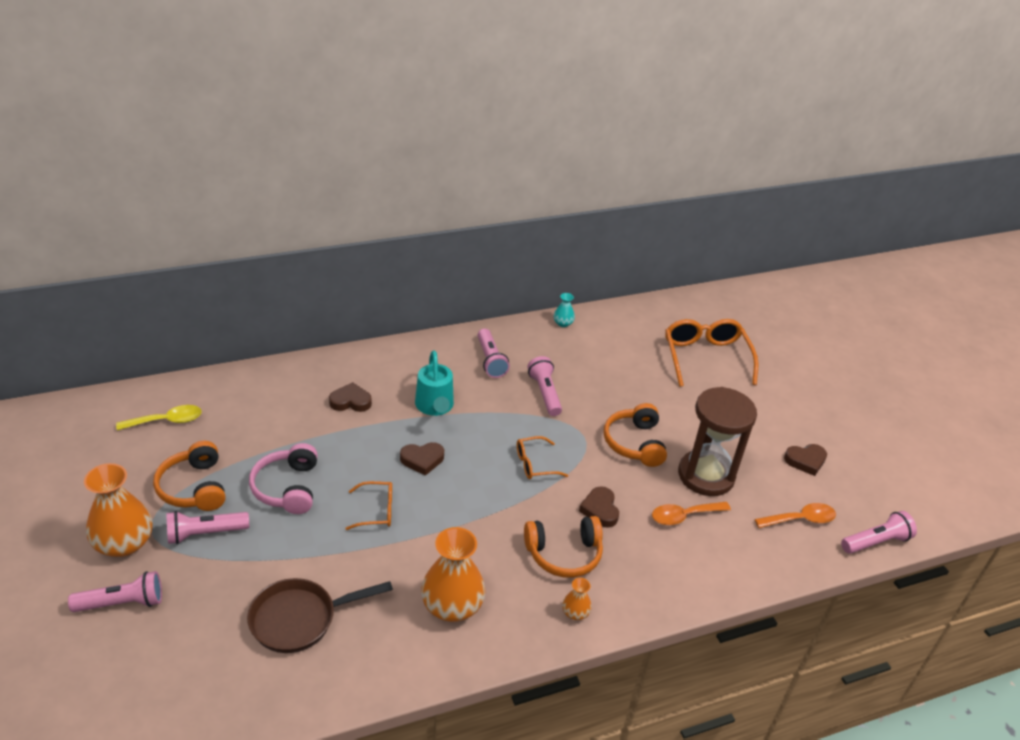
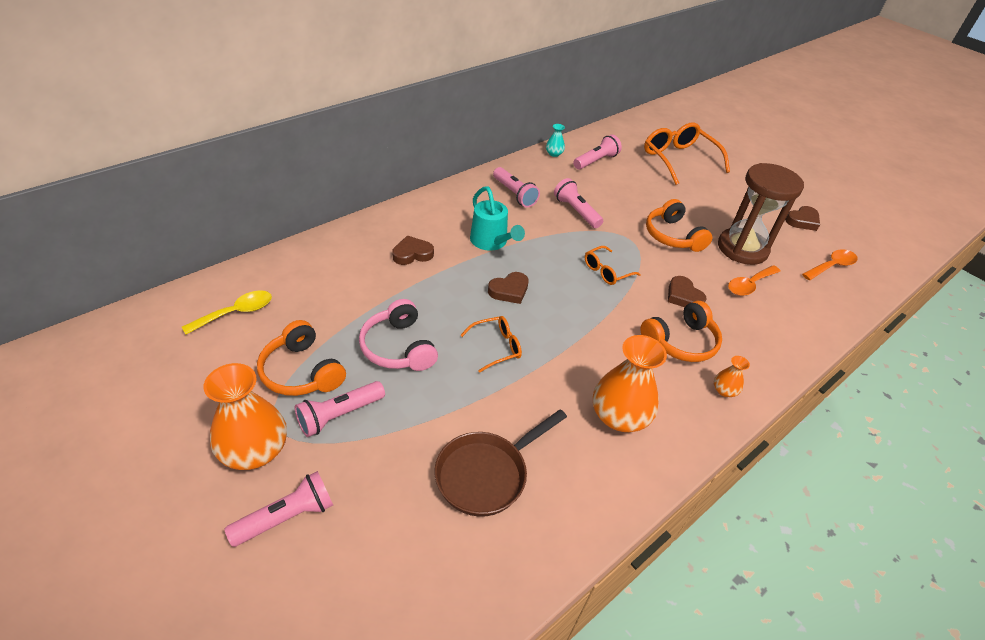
camera: 20 degrees left, 5 degrees up
(876, 542) = (892, 270): pink flashlight -> pink flashlight (596, 161)

